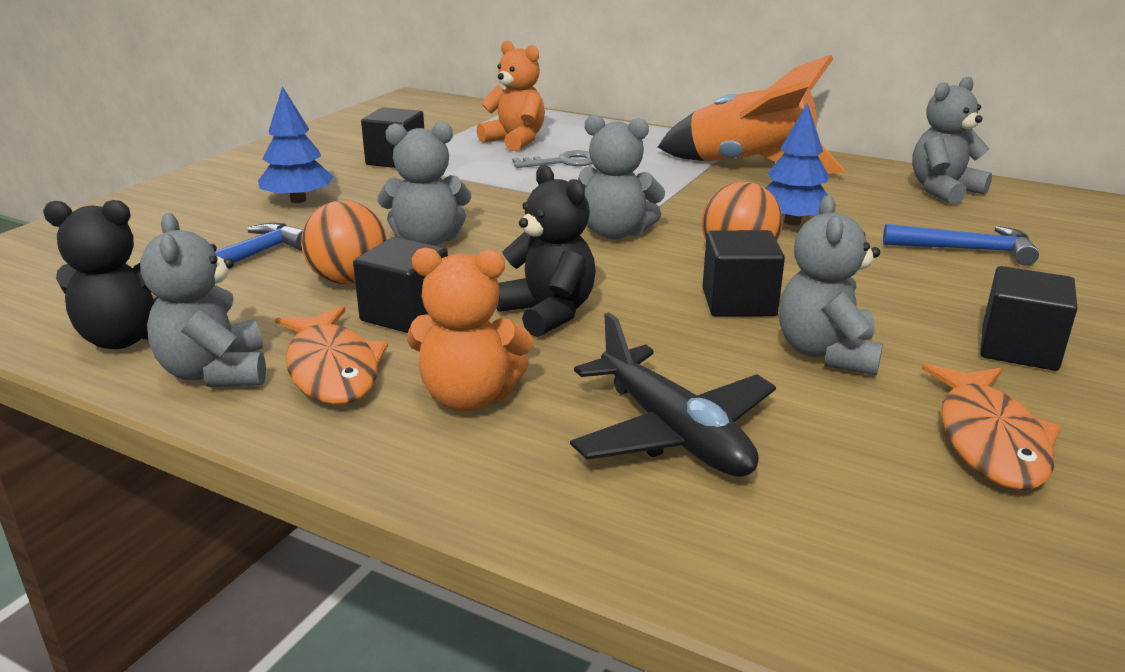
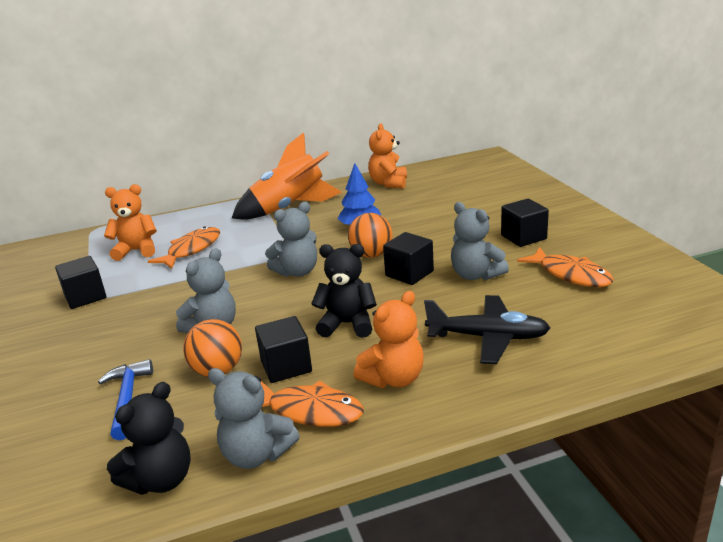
camera: 45 degrees left, 0 degrees up
(298, 200) = (77, 351): blue tree -> none
(562, 162) = (191, 250): grey key -> orange fish
(943, 191) = (388, 183): grey teddy bear -> orange teddy bear
(966, 250) = (442, 206): blue hammer -> none

